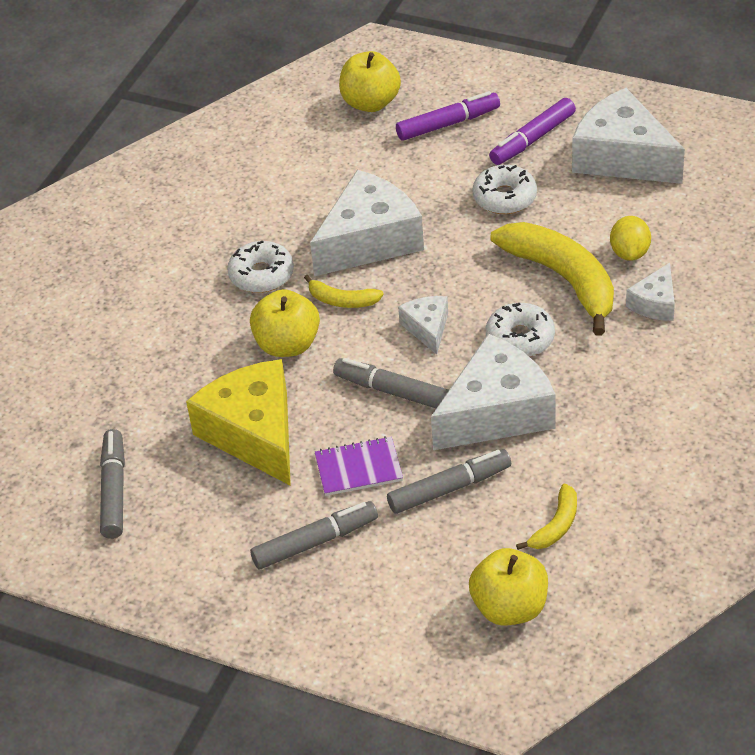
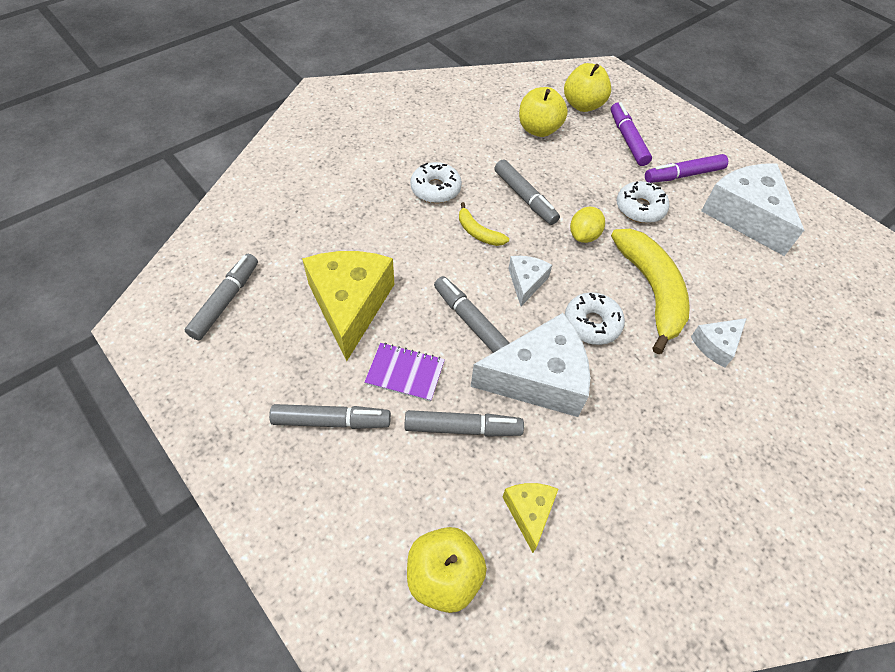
camera: 20 degrees right, 10 degrees up
(287, 345) = (419, 248): yellow apple -> yellow apple (539, 129)
(369, 240) = (524, 197): white cheese -> grey marker
(447, 124) = (627, 140): purple marker -> purple marker turned 105 degrees counterclockwise
(556, 525) = (529, 512): yellow banana -> yellow cheese
(629, 252) = (715, 293): yellow lemon -> yellow lemon (584, 236)

